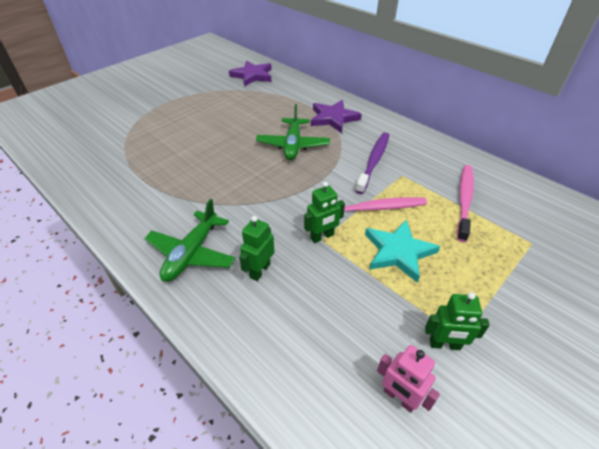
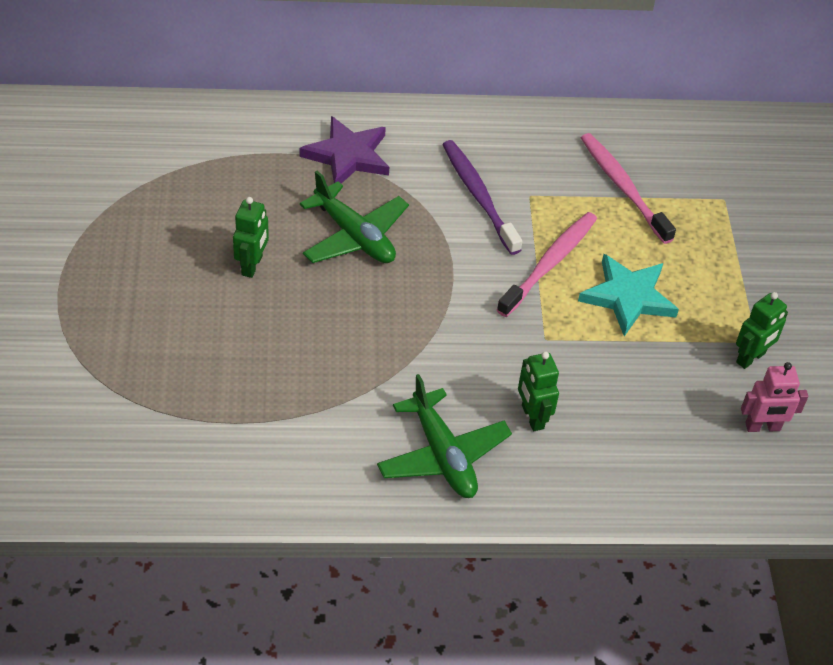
camera: 50 degrees left, 5 degrees up
(252, 76) = (115, 144): purple star -> none
(322, 237) = (542, 335): green robot -> green robot (252, 265)

